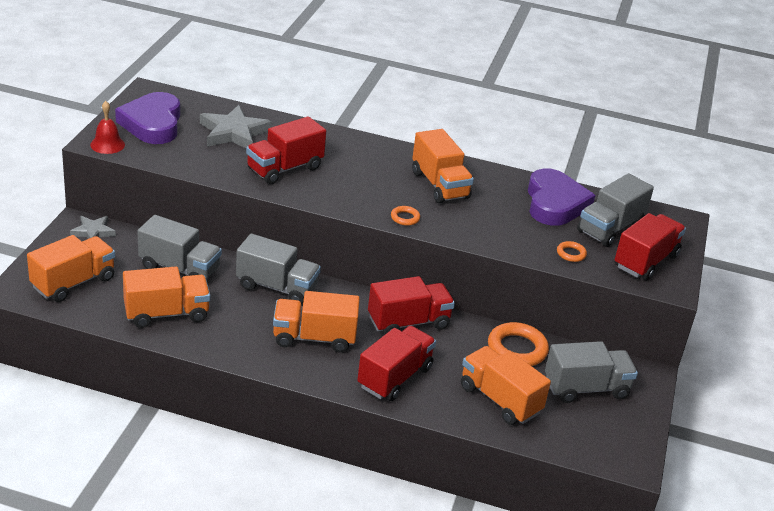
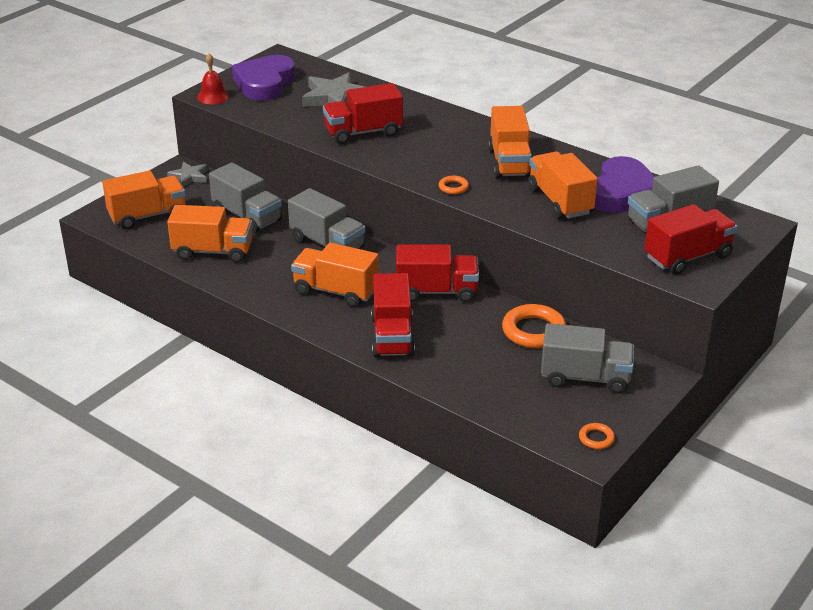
camera: 25 degrees right, 0 degrees up
(394, 377) = (392, 336): red truck -> red truck turned 120 degrees clockwise
(499, 400) = (486, 372): orange truck -> orange truck (559, 201)
(571, 254) = (607, 240): orange ring -> orange ring (596, 438)

